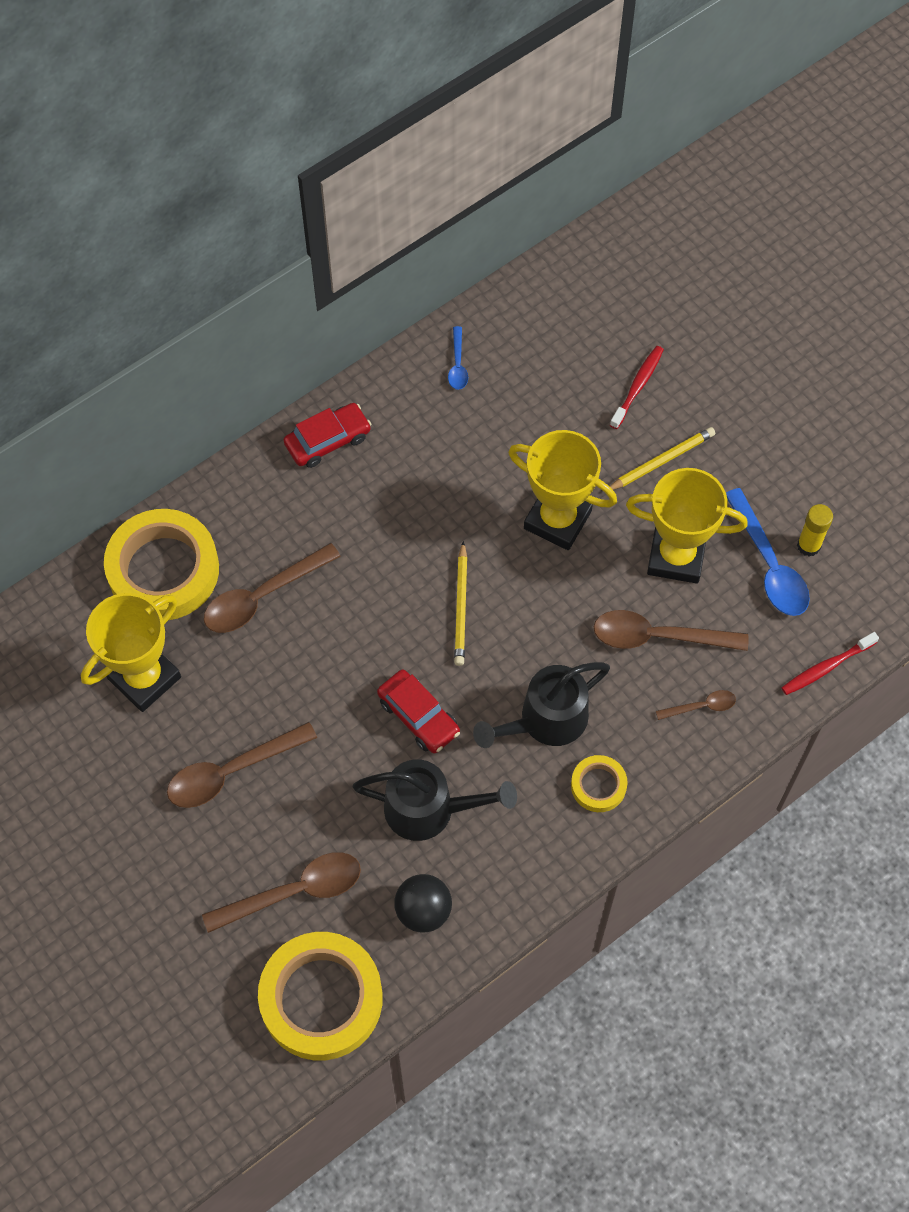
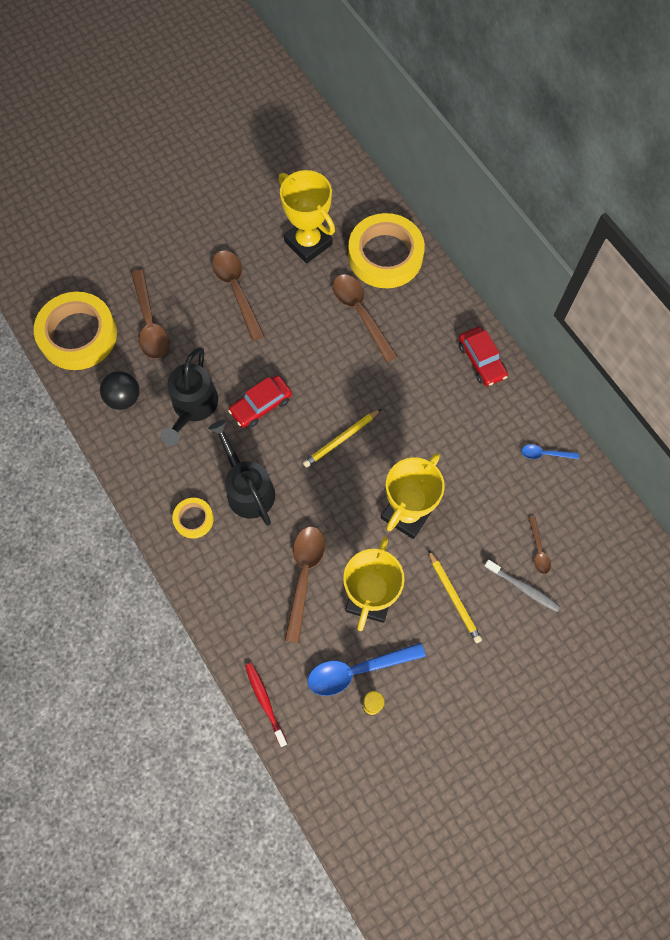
camera: 95 degrees right, 5 degrees up
(461, 607) = (341, 439): yellow pencil -> yellow pencil turned 45 degrees counterclockwise
(637, 386) = (523, 587): red toothbrush -> grey toothbrush
(701, 706) = (244, 600): brown spoon -> brown spoon (538, 550)

